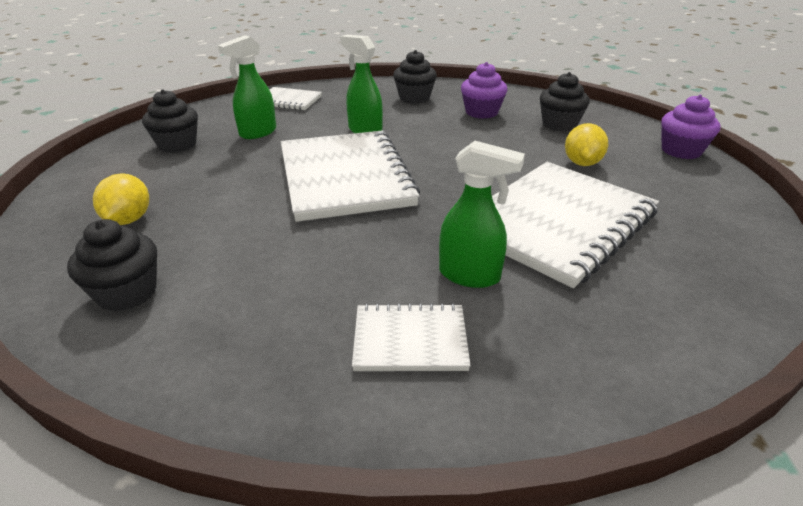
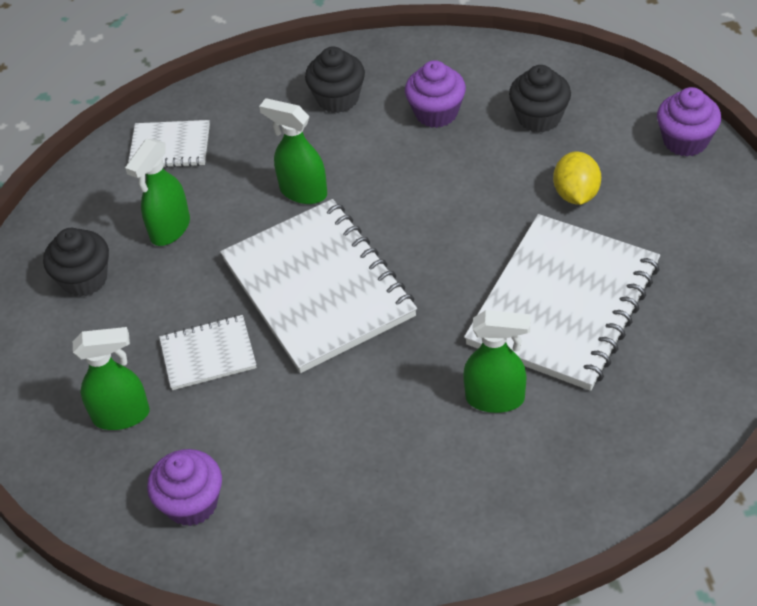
camera: 10 degrees left, 15 degrees up
(127, 293) = (191, 503): black cupcake -> purple cupcake
(129, 220) = (122, 415): yellow lemon -> green spray bottle
(410, 340) = (465, 483): white notebook -> white notebook (208, 354)

